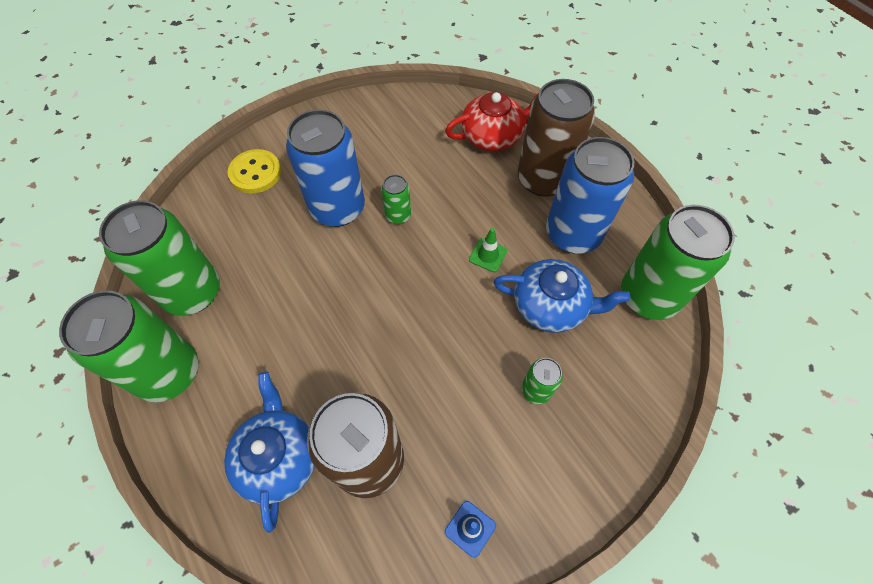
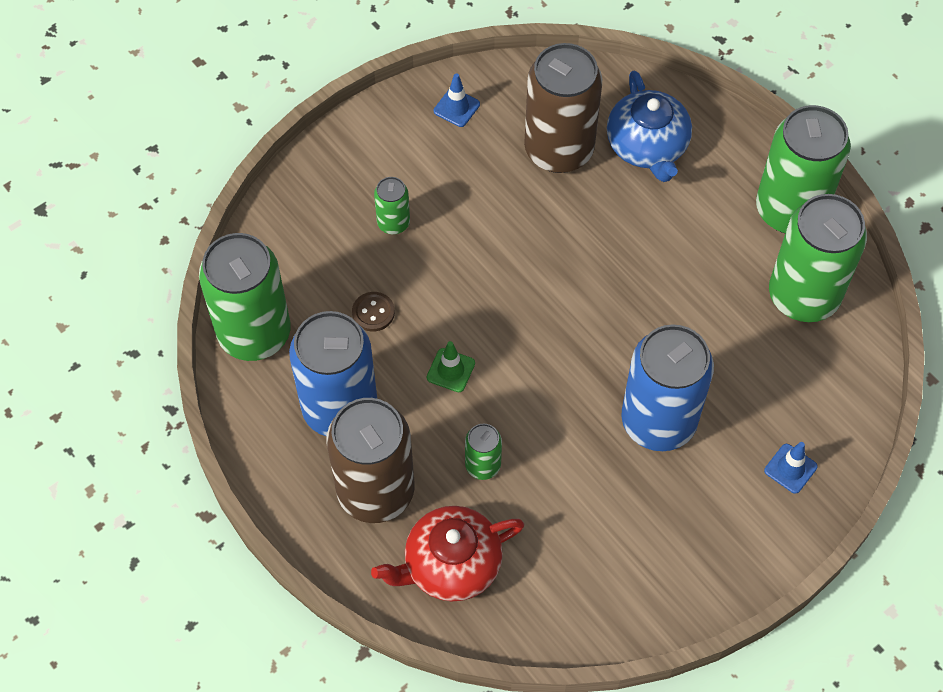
camera: 175 degrees right, 0 degrees up
(255, 173) = (790, 468): yellow button -> blue traffic cone
(398, 215) = (574, 417): green can -> green can (483, 465)
(551, 306) = (373, 312): blue teapot -> brown button

